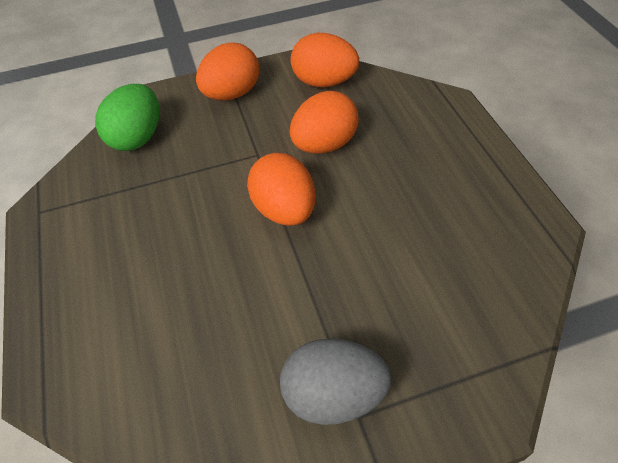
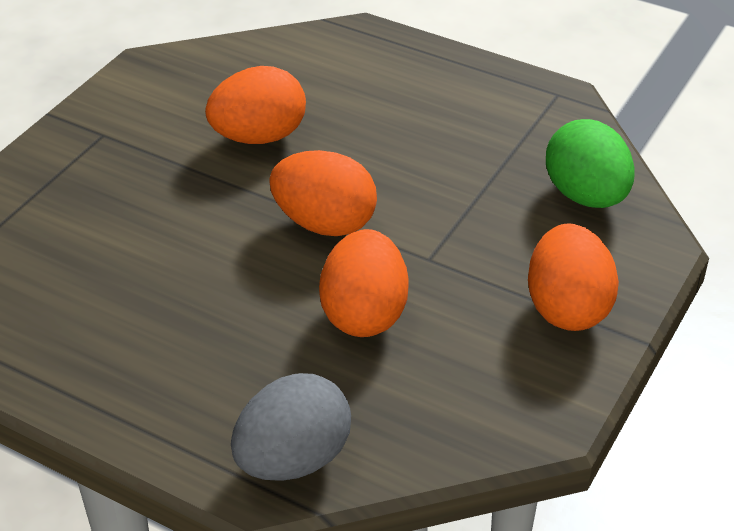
camera: 135 degrees right, 10 degrees down
(324, 82) = (472, 402): orange egg -> orange egg (259, 137)
(333, 395) = (133, 133): grey egg -> grey egg (293, 459)

